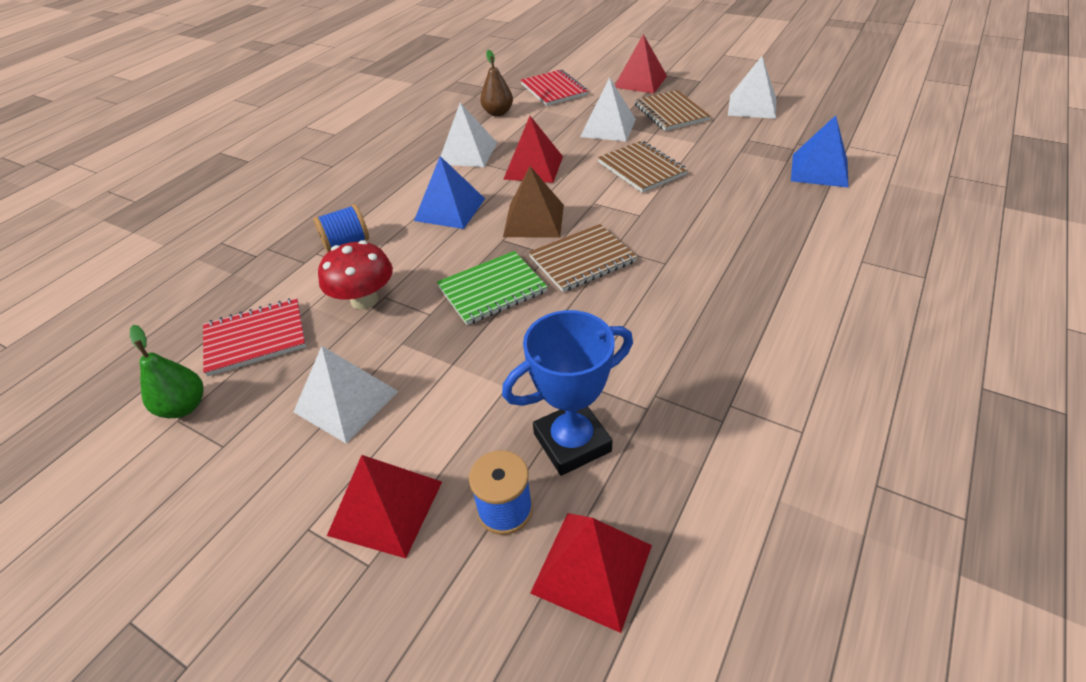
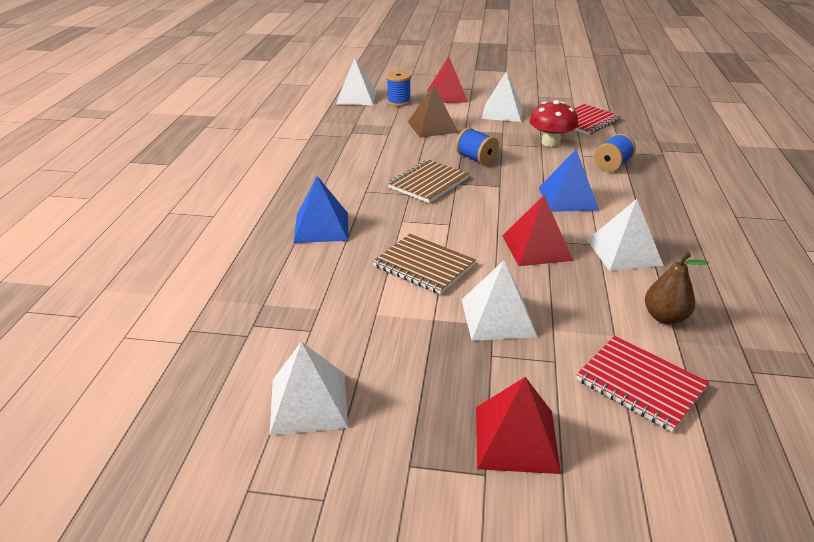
camera: 155 degrees right, 10 degrees down
(184, 407) = (576, 101): green pear -> none
(492, 289) = (476, 159): green notebook -> blue spool
(534, 220) = (488, 202): brown pyramid -> brown pyramid (432, 127)
(572, 442) = (382, 118): blue trophy -> none
(592, 568) = (356, 98): red pyramid -> white pyramid
(670, 112) = (428, 363): brown notebook -> none
(819, 170) = (228, 297): blue pyramid -> blue pyramid (321, 227)

